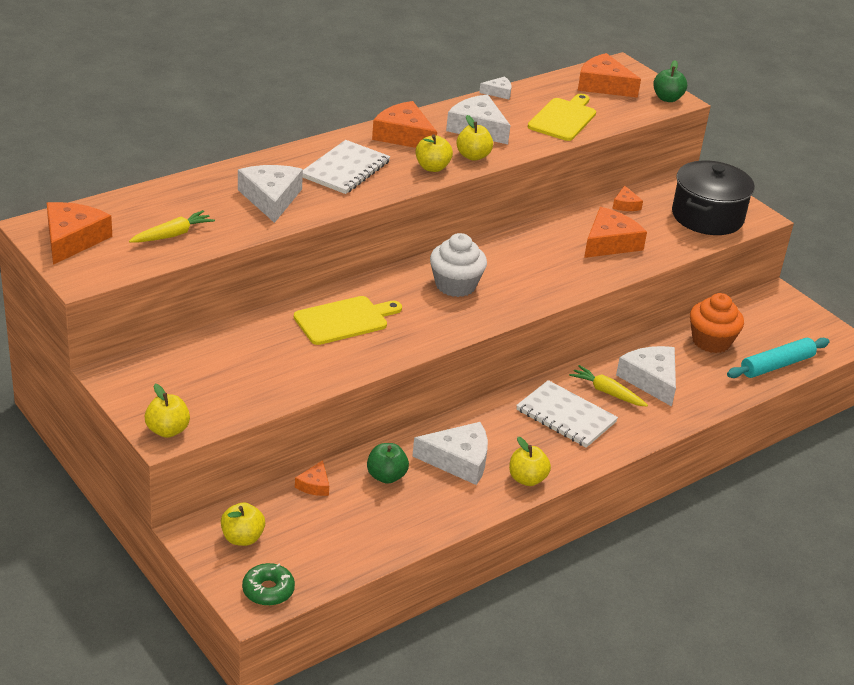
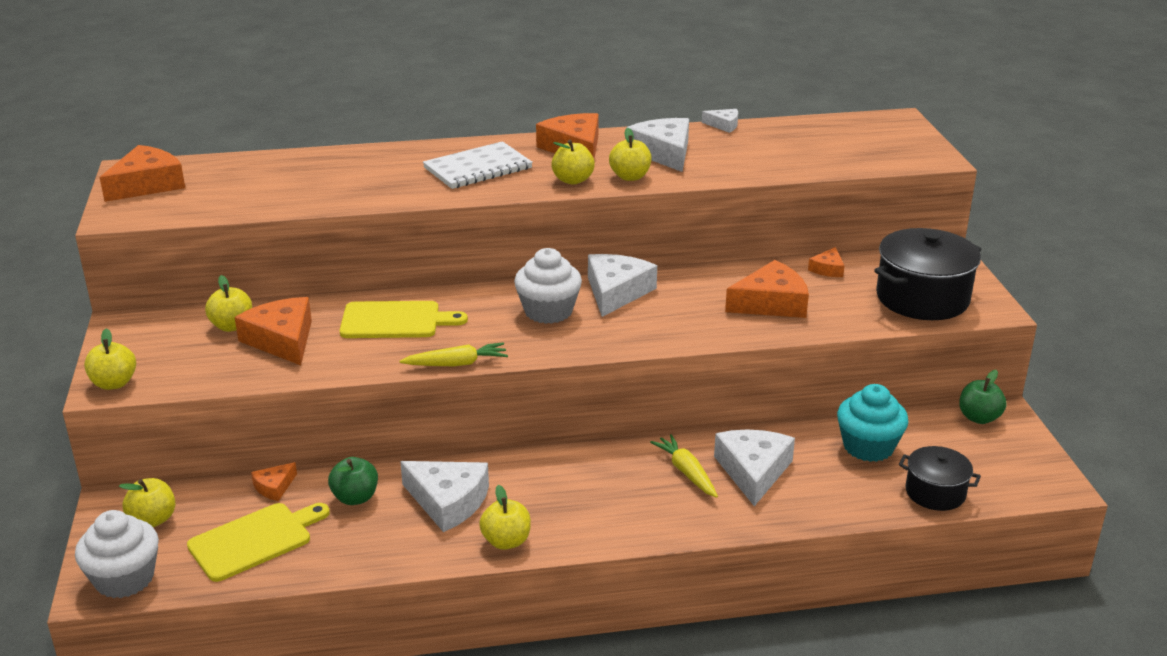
camera: 30 degrees right, 5 degrees down
(172, 235) = (241, 196): yellow carrot -> yellow carrot (456, 364)
(213, 355) = (232, 326): none -> yellow apple
(268, 590) = (124, 579): green donut -> white cupcake
(271, 198) = (373, 181): white cheese -> white cheese (616, 292)
(563, 118) = (774, 158): yellow cutting board -> yellow cutting board (254, 540)
(566, 416) = (613, 486): white notebook -> none
(603, 85) = (857, 134): orange cheese -> orange cheese (282, 340)
(667, 98) = (925, 156): green apple -> green apple (979, 418)
(711, 341) = (868, 447): orange cupcake -> turquoise cupcake
(776, 365) = (935, 492): turquoise rolling pin -> black pot

